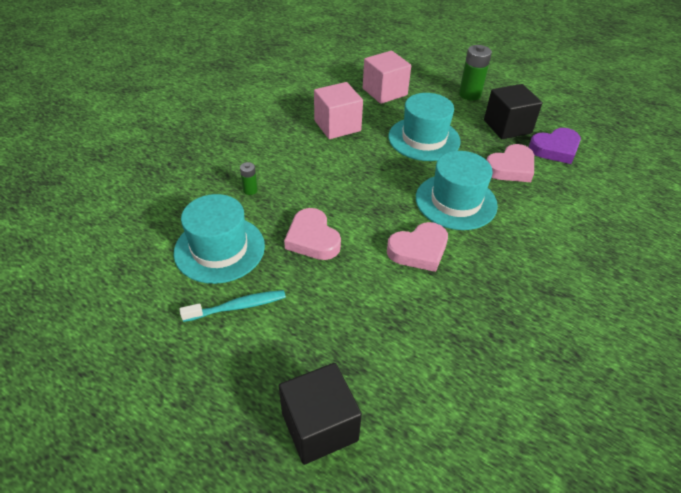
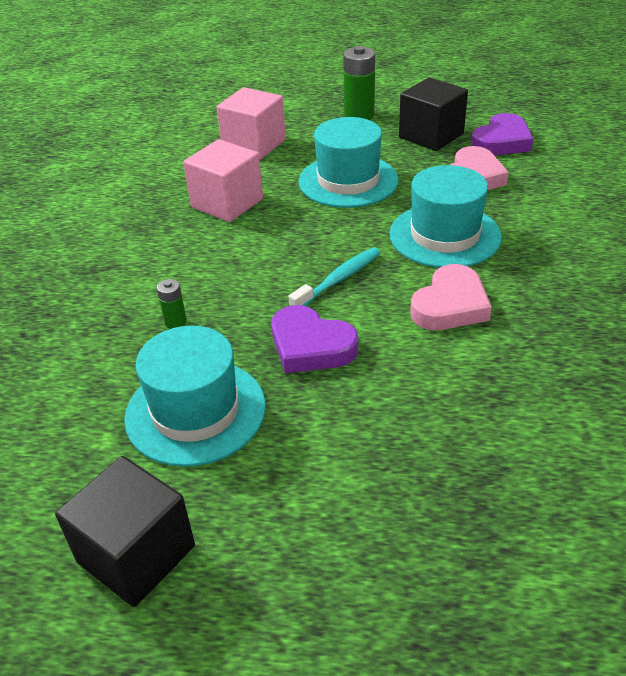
camera: 25 degrees left, 5 degrees down
(238, 307) = (284, 471): turquoise toothbrush -> turquoise toothbrush (339, 279)
(312, 239) = (311, 346): pink heart -> purple heart
(319, 426) = (512, 560): black cube -> black cube (136, 554)

